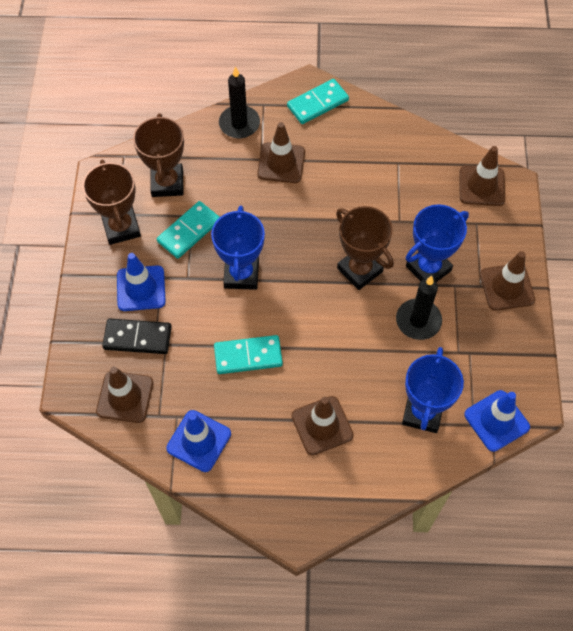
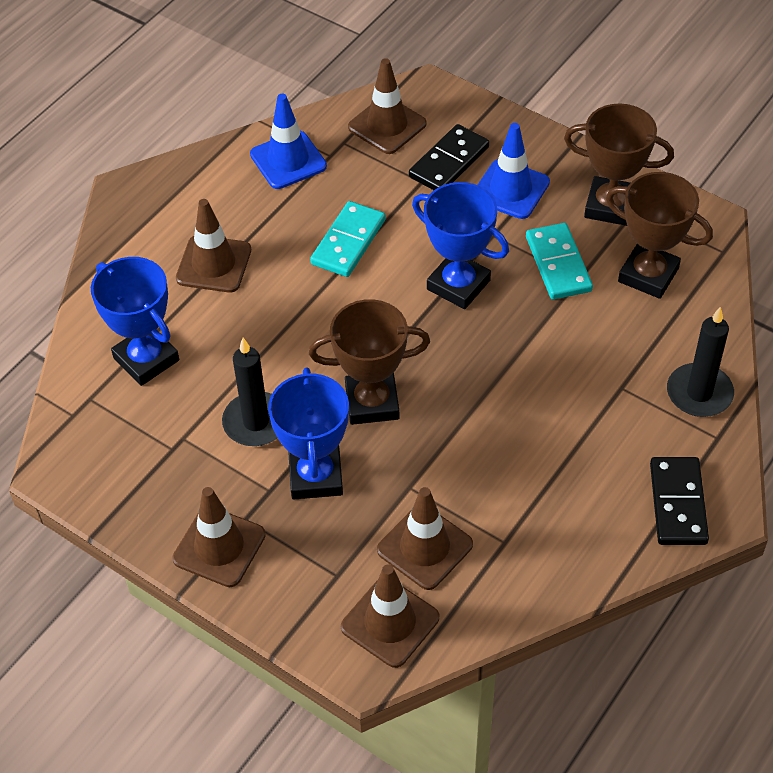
camera: 125 degrees right, 10 degrees down
(281, 163) = (599, 406): brown traffic cone -> brown traffic cone (425, 547)
(317, 103) = (678, 503): turquoise domino -> black domino
(496, 421) = (73, 423): blue traffic cone -> none

